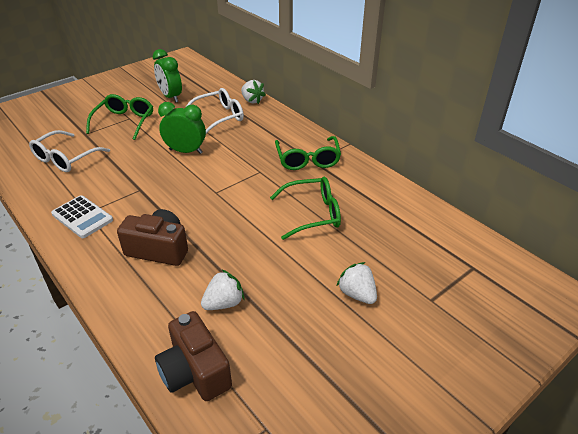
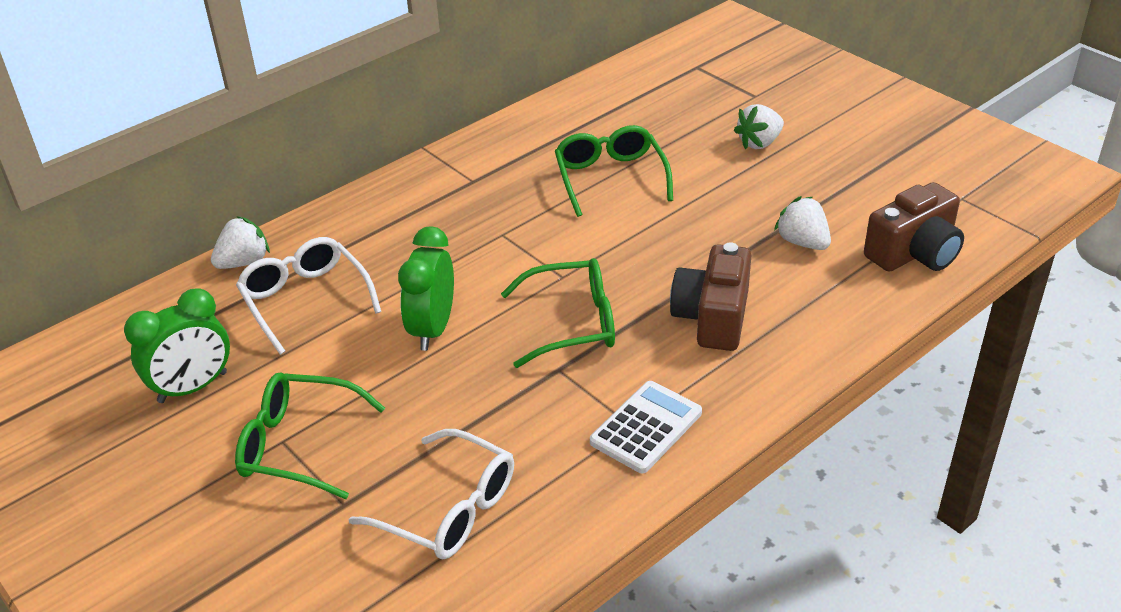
camera: 90 degrees left, 0 degrees up
(307, 160) = (469, 186): green glasses -> green glasses (573, 323)

